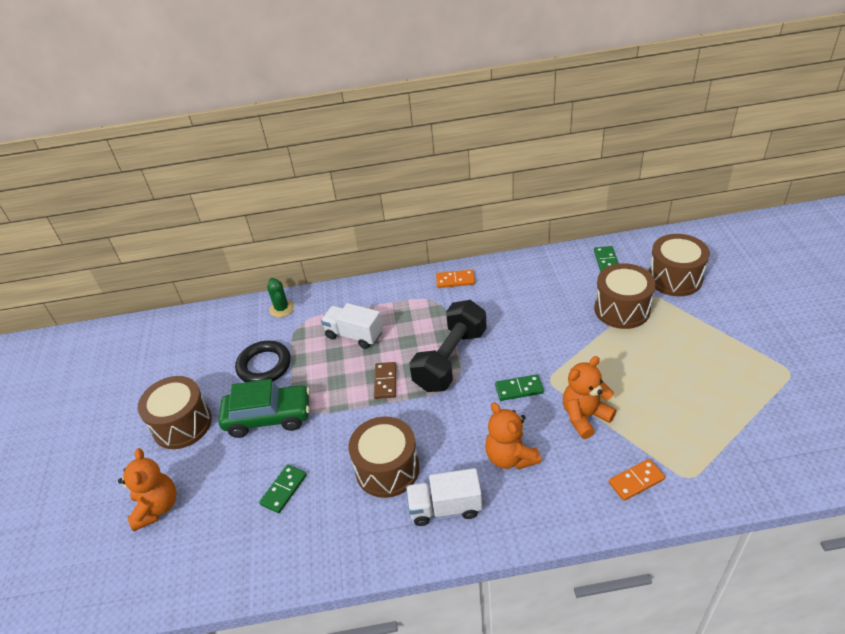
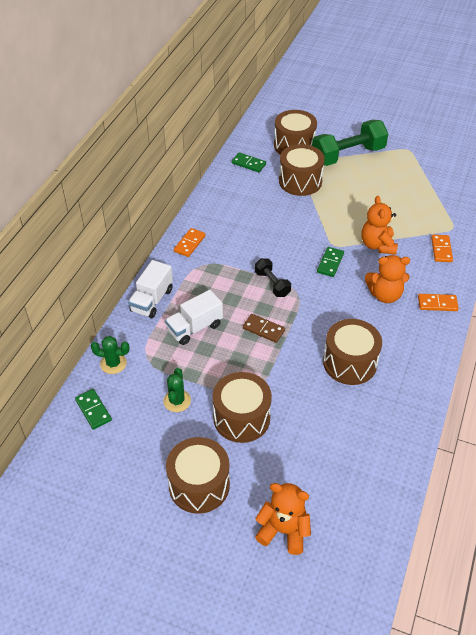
camera: 65 degrees left, 5 degrees up
(264, 366) = (177, 401): black ring -> green cactus
(268, 417) = (241, 418): green car -> brown drum
(284, 490) = (326, 433): green domino -> green domino (93, 410)
(445, 508) = (404, 345): white truck -> white truck (152, 300)
(450, 359) = (272, 284): black dumbbell -> black dumbbell, size x0.52
(537, 514) = (437, 304): none -> orange domino
(710, 325) = (348, 155): none -> green dumbbell

